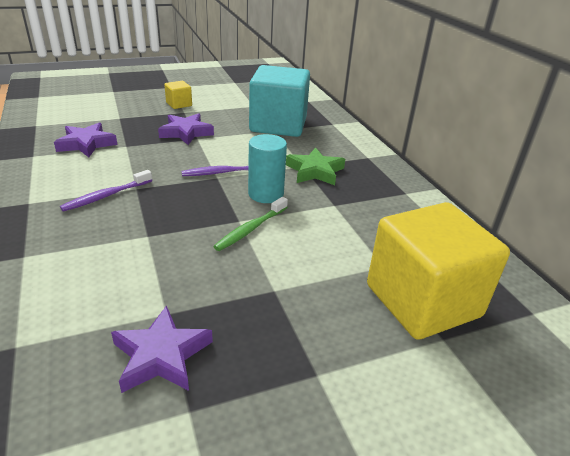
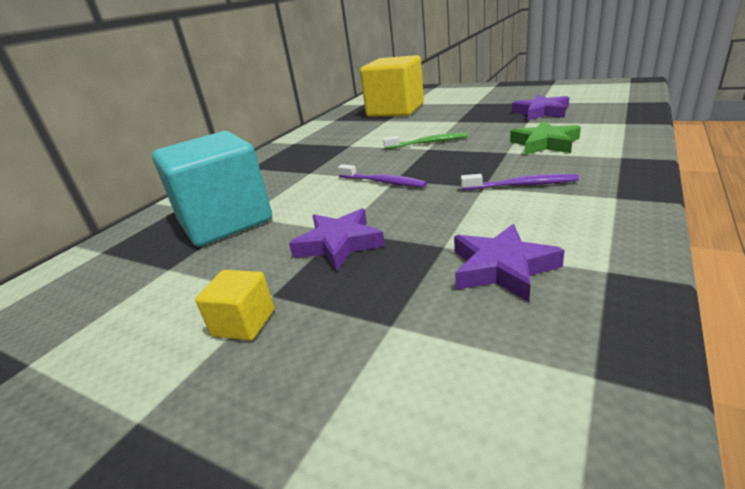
camera: 125 degrees left, 5 degrees down
(266, 194) = (380, 159): turquoise cylinder -> none
(315, 171) = (311, 166): green star -> green star (544, 144)

